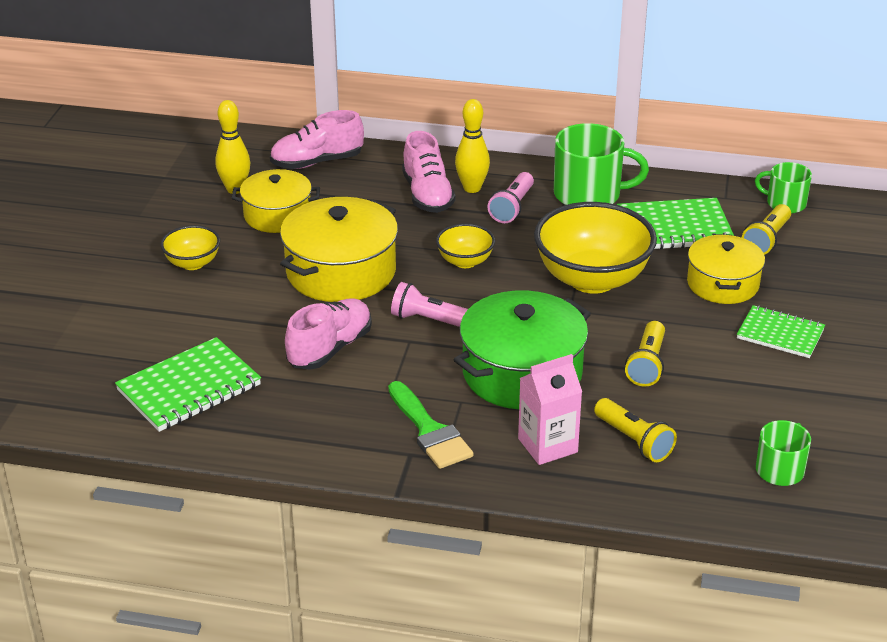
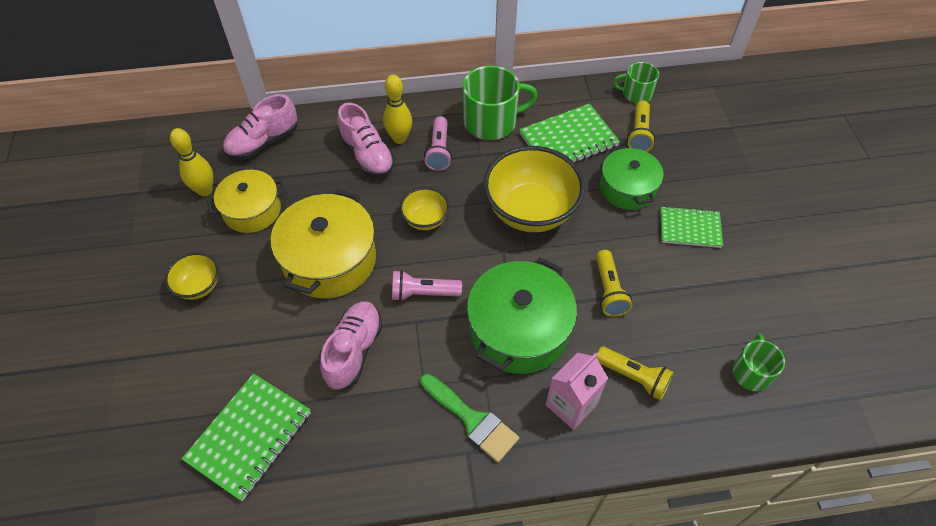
camera: 20 degrees left, 20 degrees up
(723, 284) = (627, 188): yellow pot -> green pot

